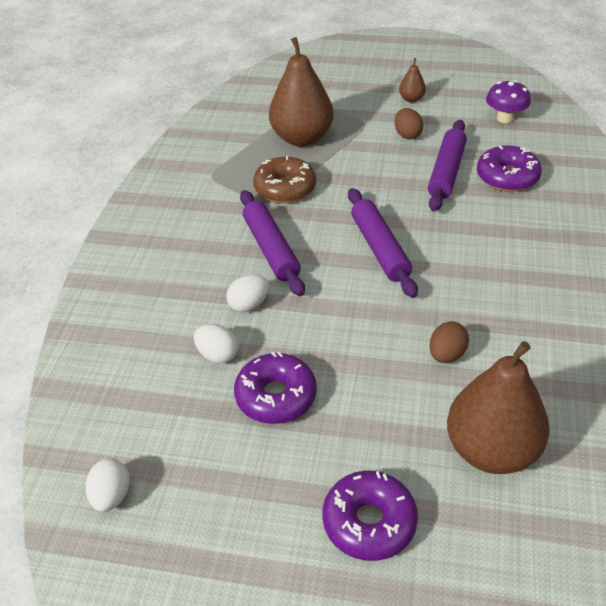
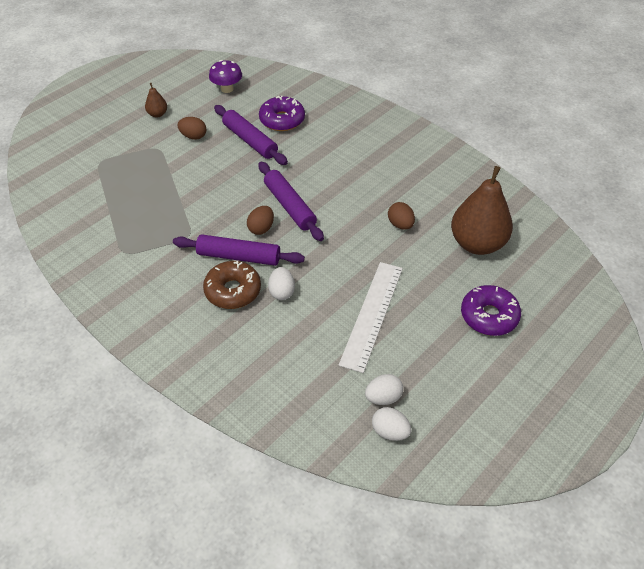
camera: 60 degrees left, 5 degrees up
(217, 355) = (313, 328): white egg -> white egg (383, 397)
(276, 396) = (372, 314): purple donut -> white ruler
(285, 188) = (183, 220): brown donut -> brown donut (233, 291)
(302, 138) = (136, 185): brown pear -> none
(326, 245) = (261, 228): none -> brown egg
(379, 249) = (289, 206): purple rolling pin -> purple rolling pin turned 45 degrees clockwise

